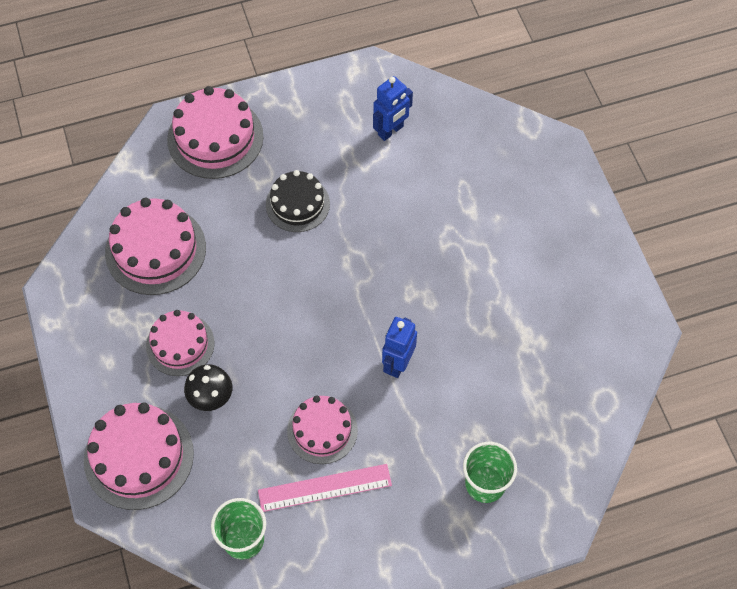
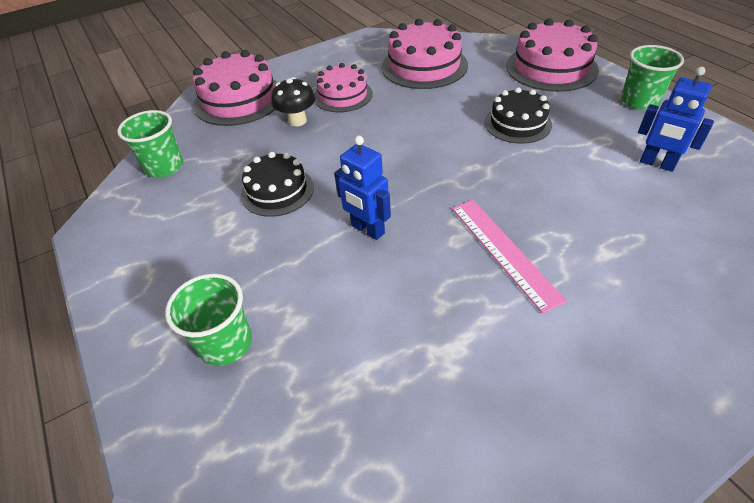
camera: 80 degrees right, 15 degrees down
(303, 97) = (639, 101): none -> green cup
(322, 430) = (277, 191): pink cake -> black cake
(325, 488) = (215, 206): pink ruler -> pink ruler (504, 251)
(398, 364) = (367, 229): blue robot -> blue robot turned 150 degrees counterclockwise

